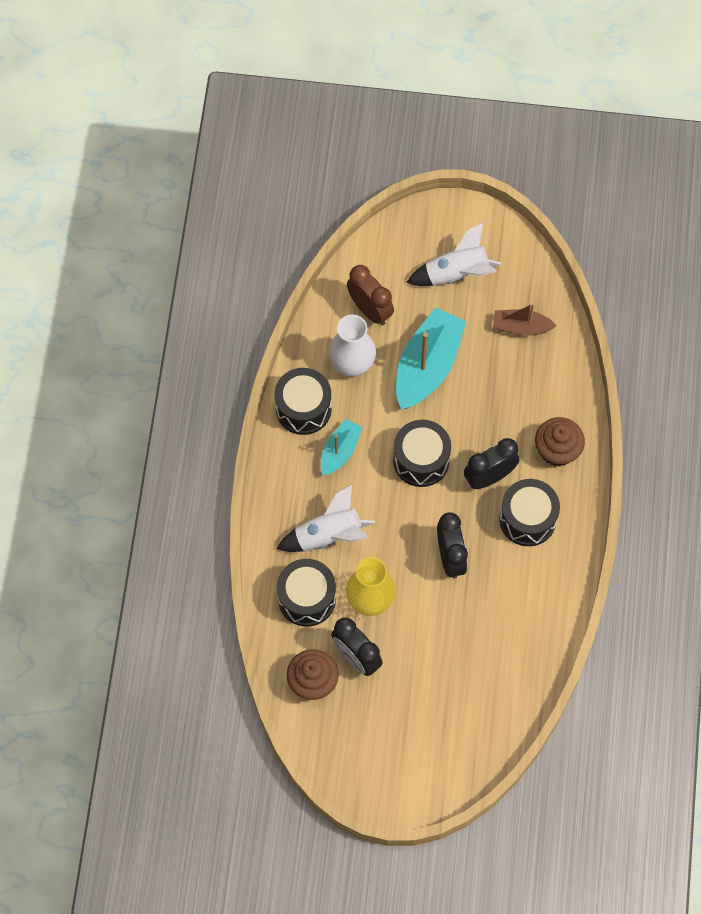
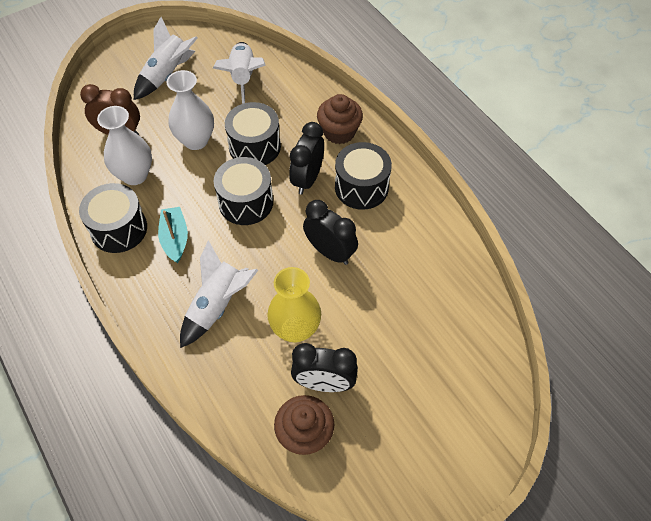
camera: 40 degrees left, 10 degrees down
(307, 598) = (240, 368): black drum -> black drum (255, 146)
(427, 366) = (196, 140): turquoise boat -> white vase
(521, 327) = (243, 78): brown boat -> white rocket

